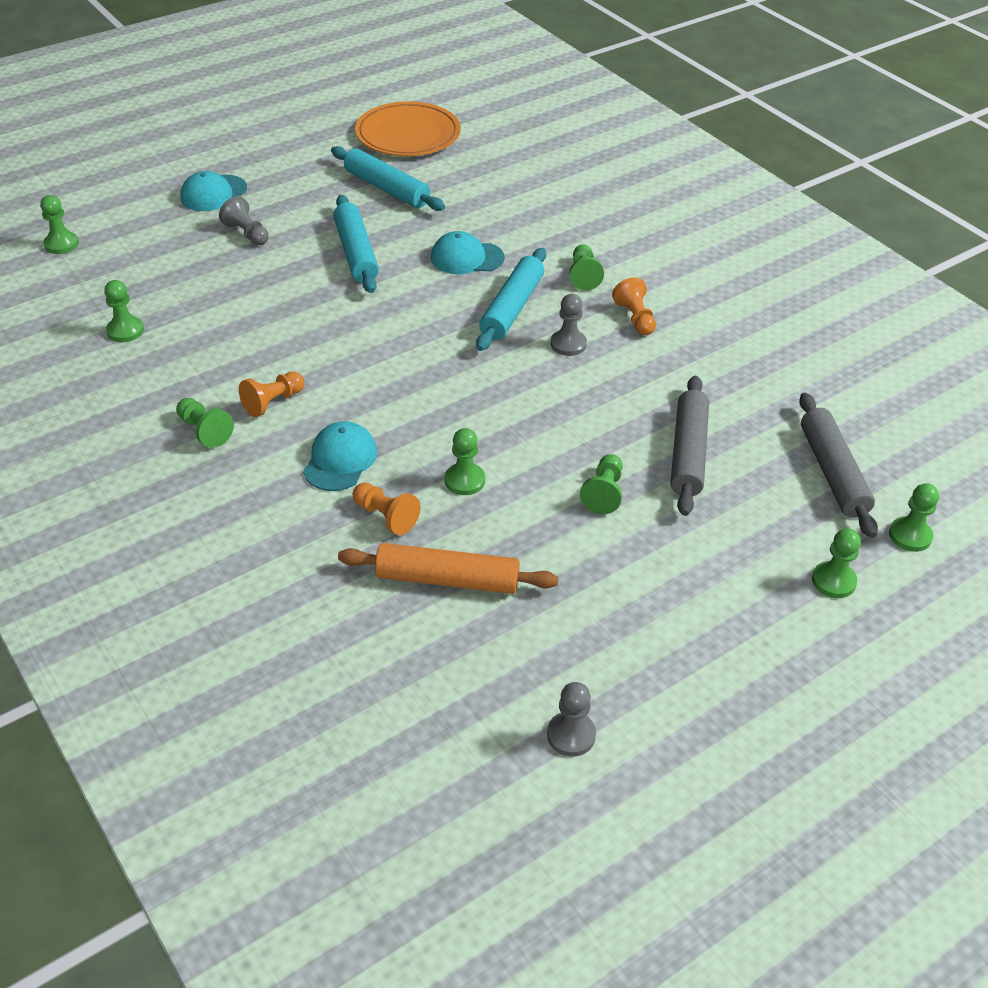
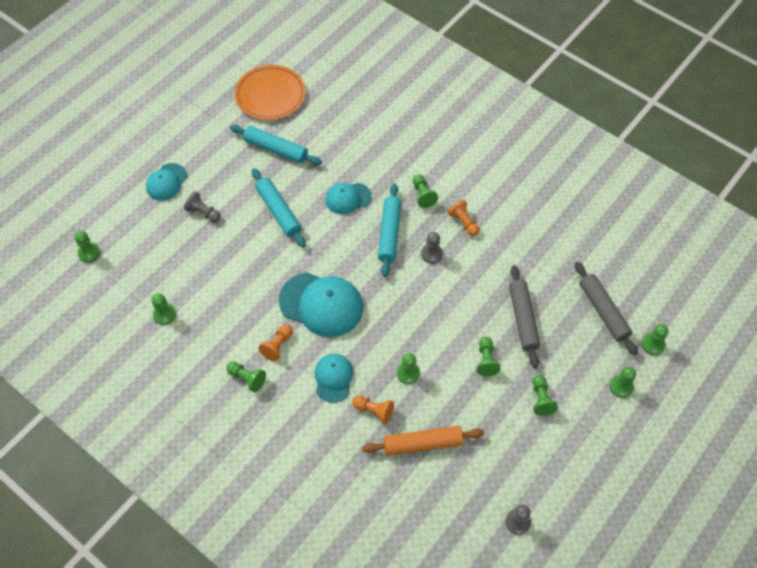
camera: 15 degrees left, 15 degrees up
(366, 368) = (321, 304): none -> turquoise cap
(680, 566) = (541, 399): none -> green pawn

